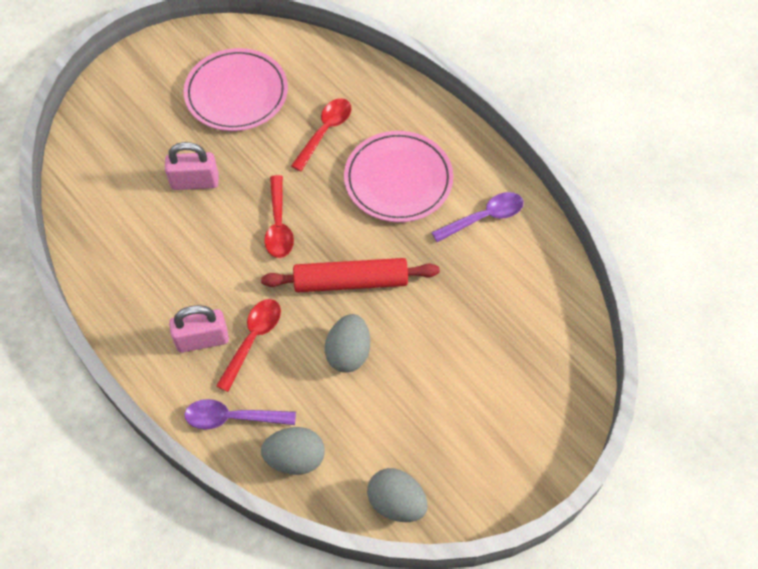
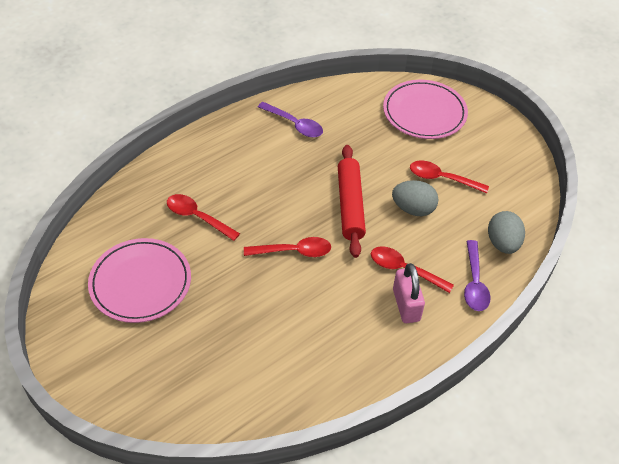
camera: 90 degrees left, 10 degrees down
(195, 182) = (241, 315): pink padlock -> none
(396, 502) = (527, 187): grey egg -> none
(398, 180) = (254, 171): pink plate -> pink plate (424, 113)
(403, 390) = (442, 179): none -> red spoon
(484, 217) = (294, 124): purple spoon -> purple spoon turned 150 degrees clockwise

